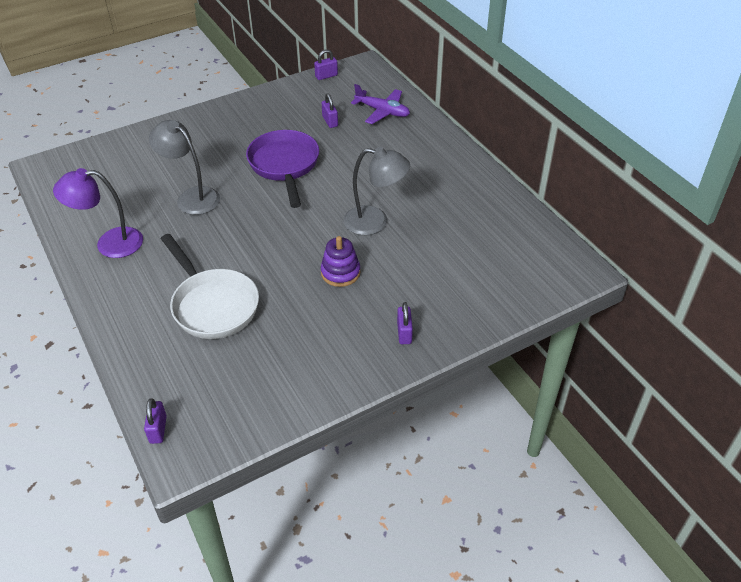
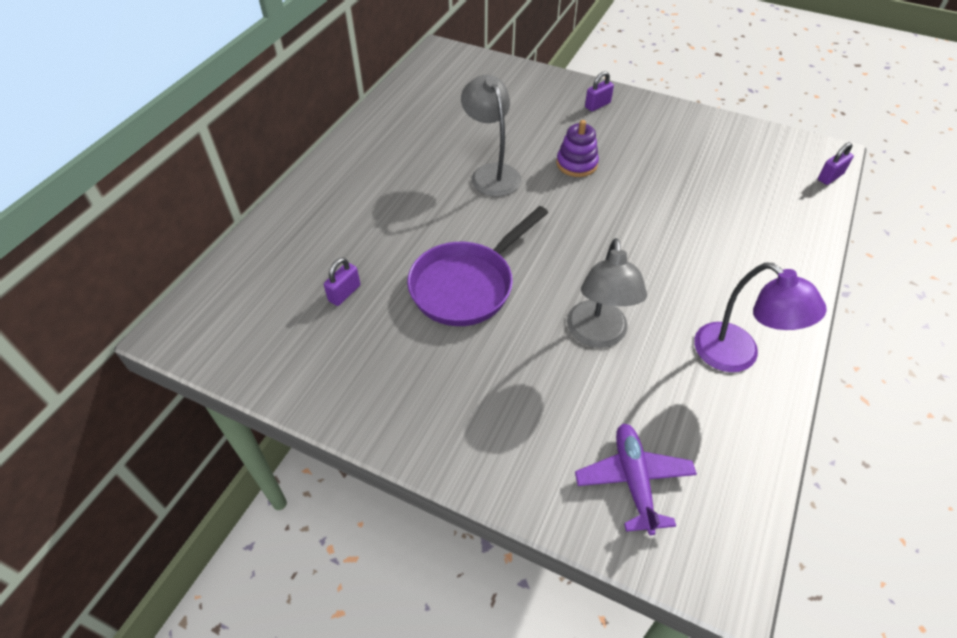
camera: 125 degrees left, 5 degrees up
(213, 305) = (702, 219): white pan -> none
(326, 76) = (228, 358): purple padlock -> none
(382, 111) = (288, 255): purple plane -> purple plane (633, 480)

